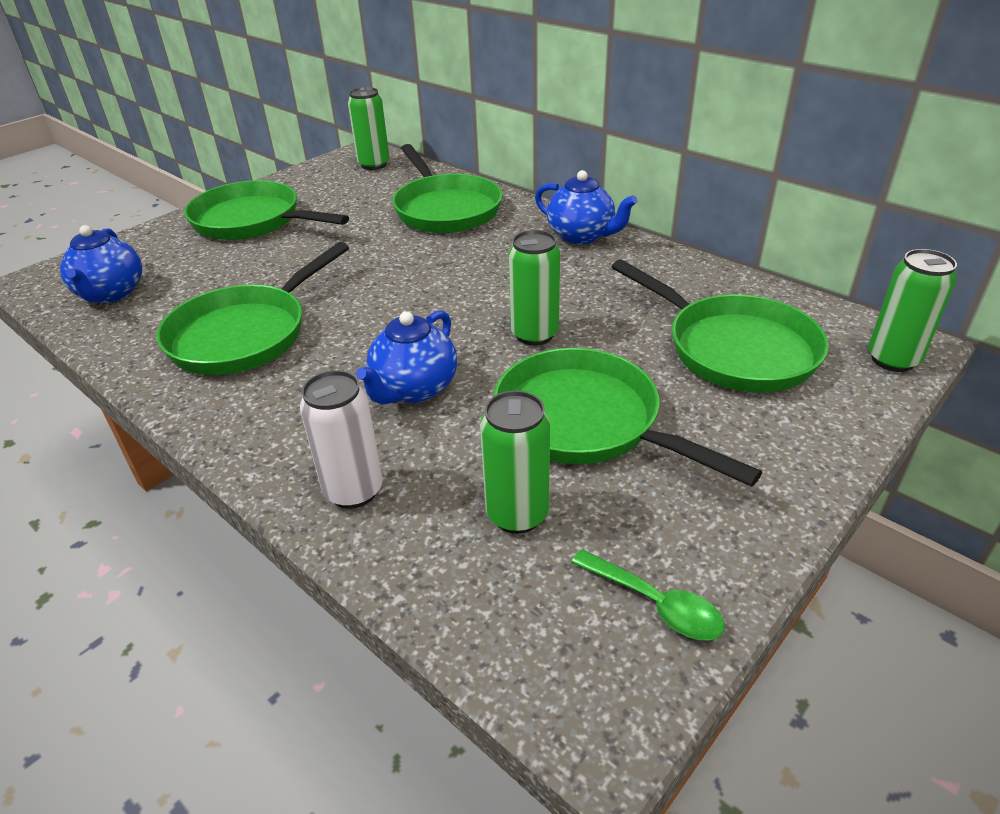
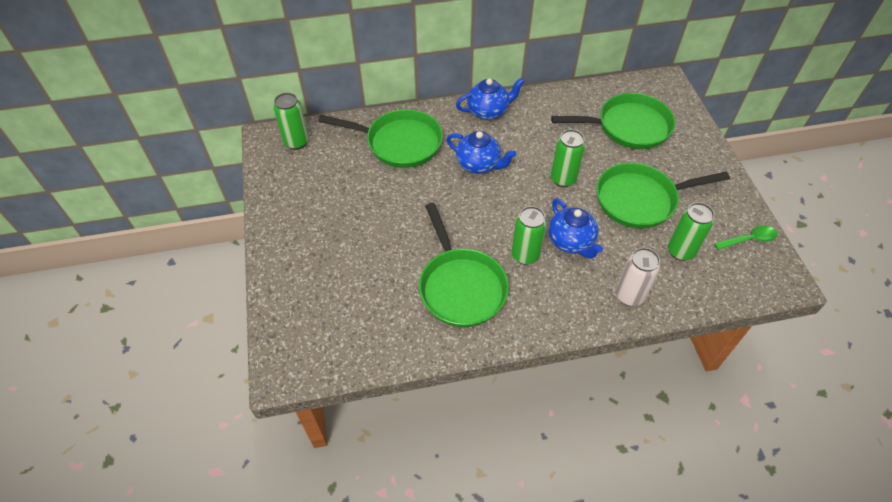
camera: 55 degrees left, 15 degrees up
(111, 294) = (346, 335): blue teapot -> blue teapot (479, 165)
(252, 221) = (315, 232): green pan -> none
(892, 359) = (672, 92): green can -> green can (525, 255)

